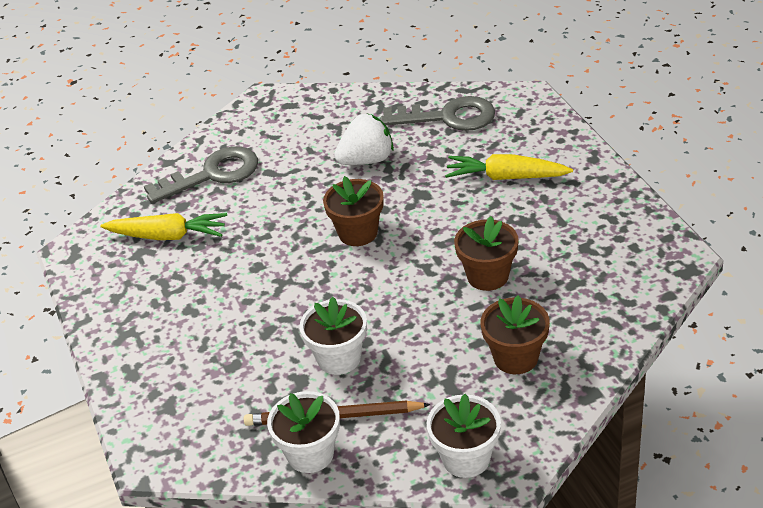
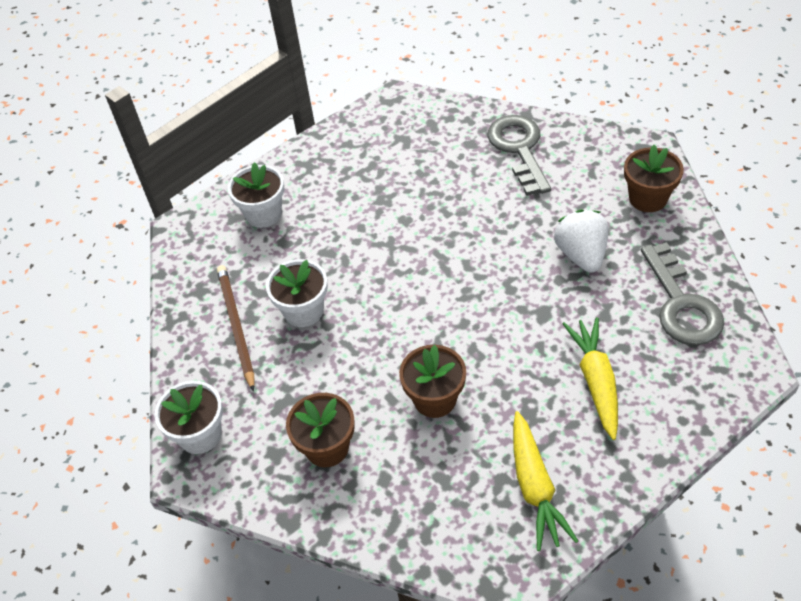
camera: 75 degrees right, 10 degrees up
(168, 236) = (428, 149): yellow carrot -> yellow carrot (535, 487)
(212, 174) = (519, 149): grey key -> grey key turned 150 degrees counterclockwise
(310, 454) = (195, 323): white flower pot -> white flower pot (263, 214)
(358, 233) = (469, 278): brown flower pot -> brown flower pot (648, 198)
(367, 160) = (581, 255): white strawberry -> white strawberry turned 150 degrees counterclockwise

